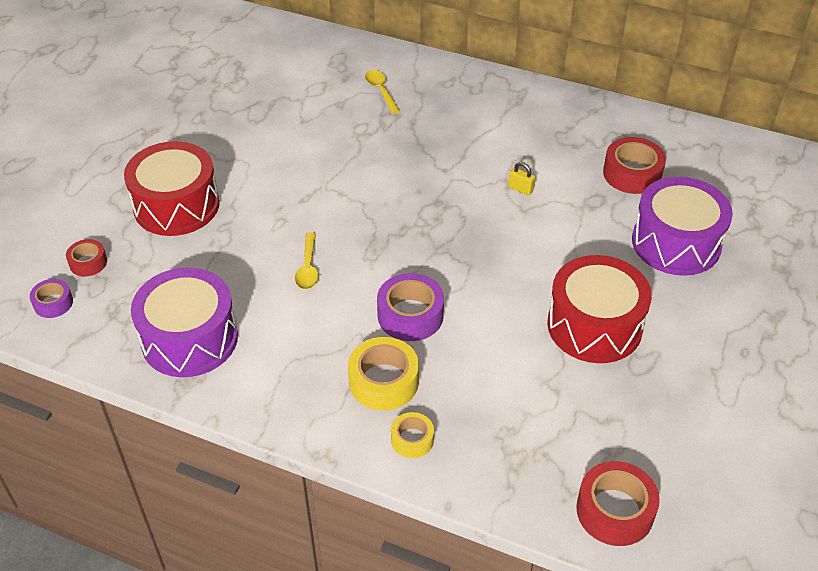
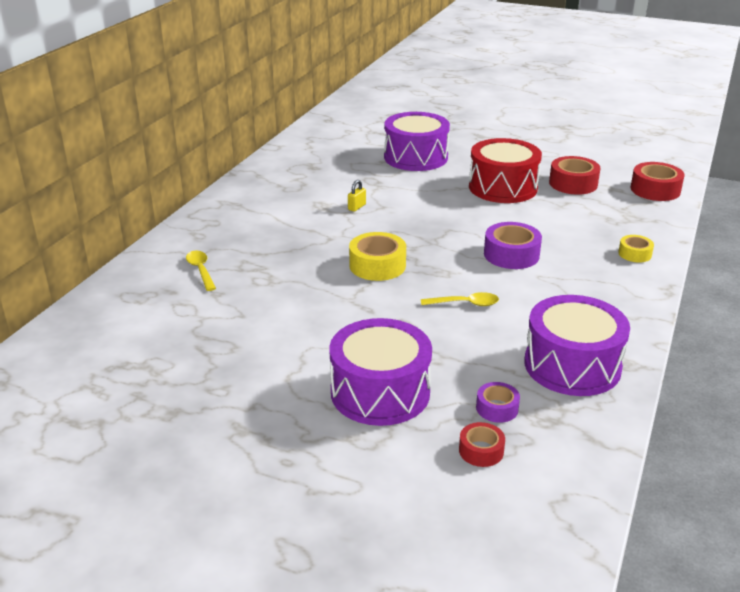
camera: 90 degrees left, 15 degrees down
(53, 303) = (551, 470): purple tape -> purple tape (497, 408)
(176, 205) = (380, 392): red drum -> purple drum
(381, 91) = (201, 270): yellow spoon -> yellow spoon turned 90 degrees clockwise
(383, 381) = (585, 265): yellow tape -> yellow tape (377, 265)
(632, 174) = (340, 166): red tape -> red tape (573, 183)

